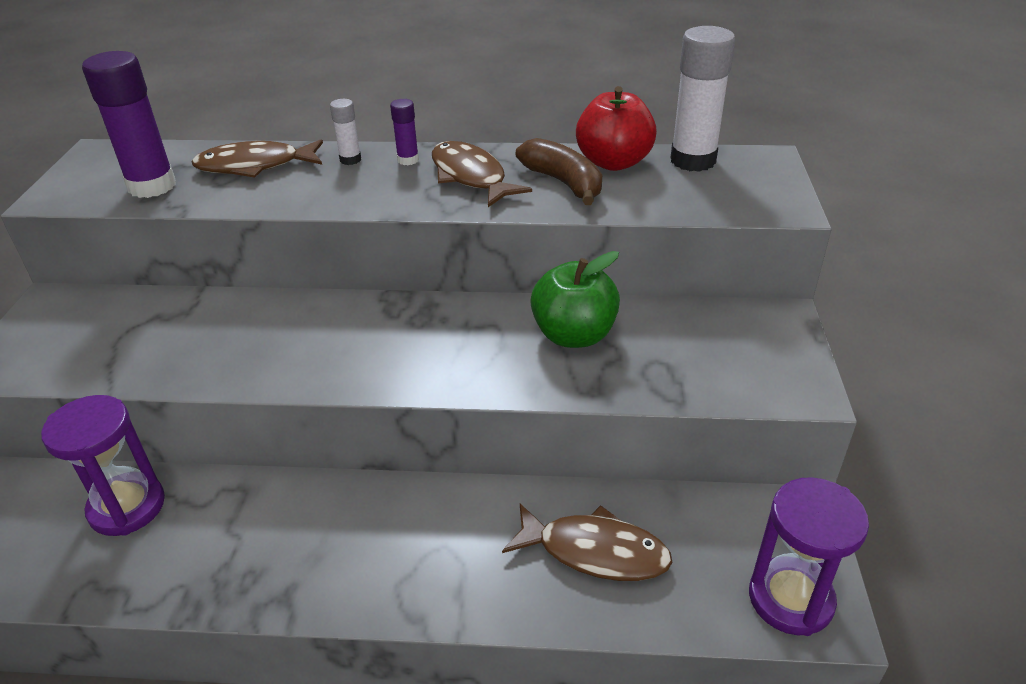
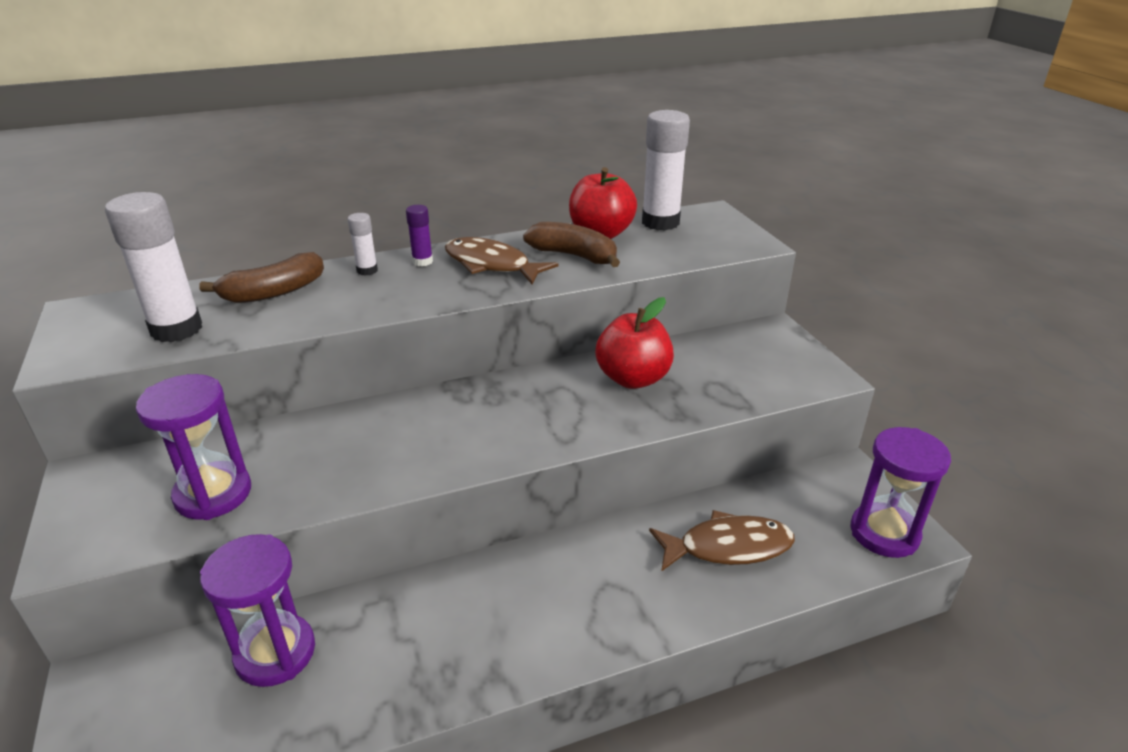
camera: 25 degrees left, 5 degrees down
(124, 347) = (213, 494): none -> purple hourglass
(152, 186) = (176, 329): purple glue stick -> white glue stick
(254, 166) = (274, 292): brown fish -> brown banana
(574, 335) = (633, 378): green apple -> red apple

